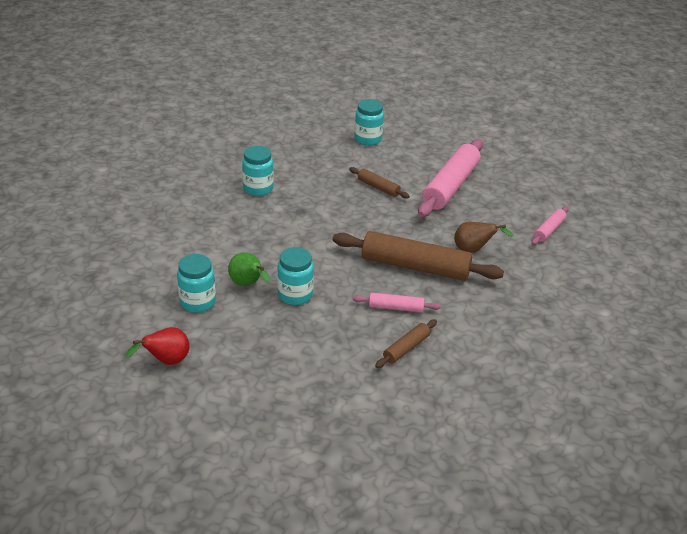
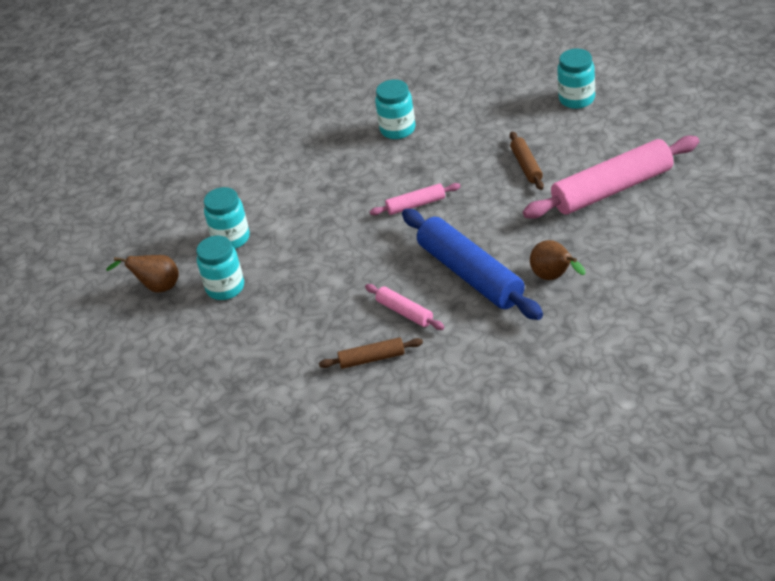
camera: 45 degrees right, 5 degrees up
(166, 361) = (157, 287): red pear -> brown pear
(248, 284) = (290, 236): green pear -> none
(295, 295) = (322, 263): turquoise jar -> turquoise jar (225, 288)
(415, 266) = (470, 274): brown rolling pin -> blue rolling pin
(549, 230) = (672, 283): pink rolling pin -> pink rolling pin (416, 205)

